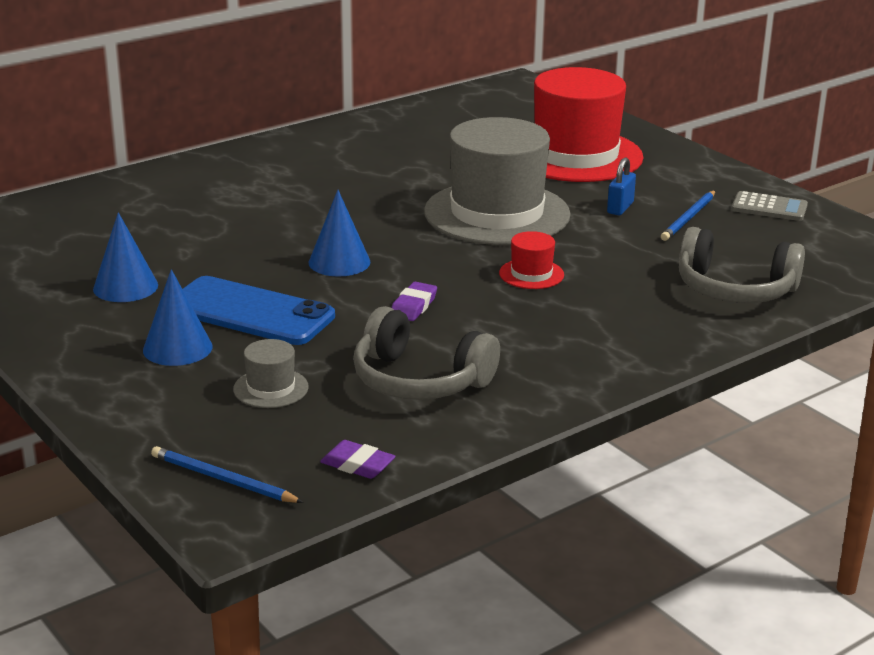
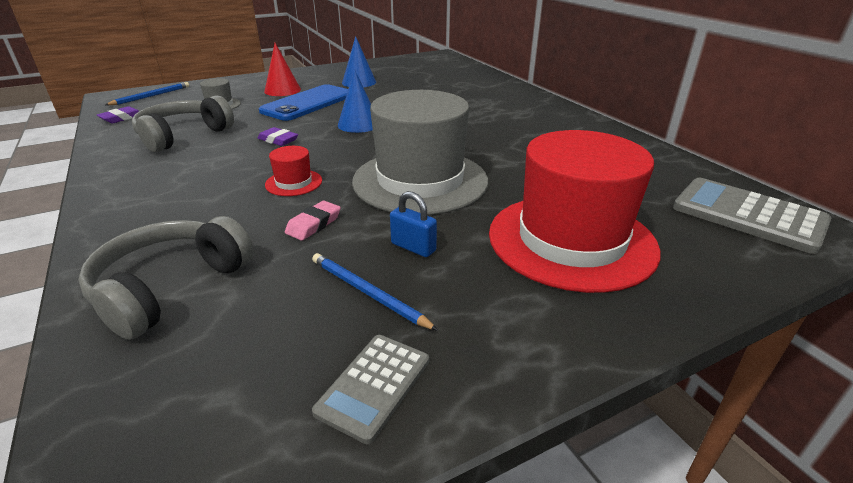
camera: 100 degrees right, 5 degrees up
(177, 348) = (282, 90): blue cone -> red cone
(502, 99) = (748, 215): none -> grey calculator
(609, 251) = (313, 224): none -> pink eraser

